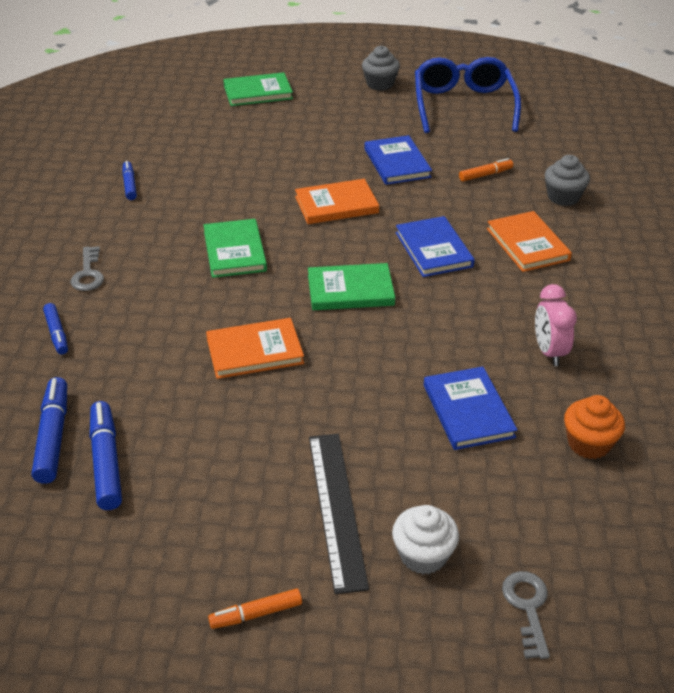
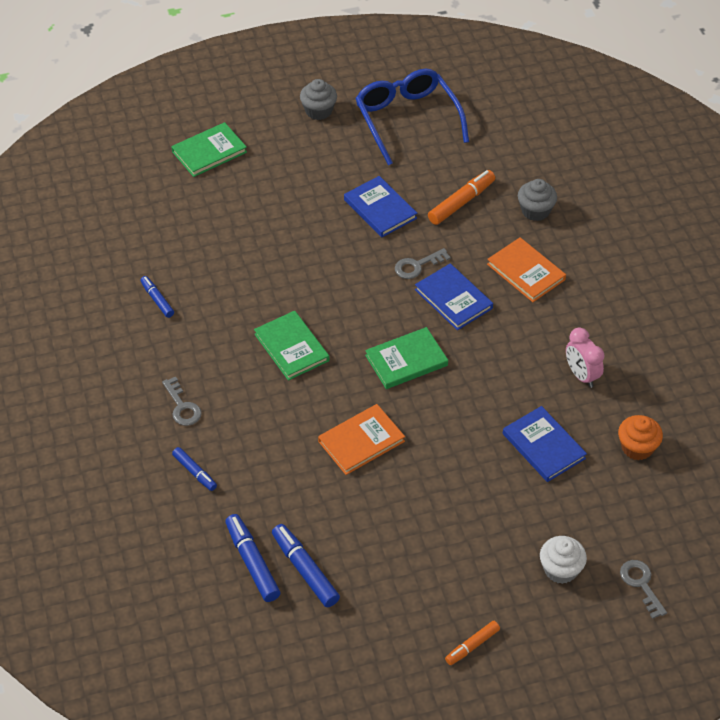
camera: 20 degrees left, 10 degrees up
(336, 205) = (351, 272): orange book -> none
(337, 508) = (487, 553): black ruler -> none
(409, 214) = (417, 266): none -> grey key
(485, 175) = (461, 202): orange marker -> orange marker, size x1.62

